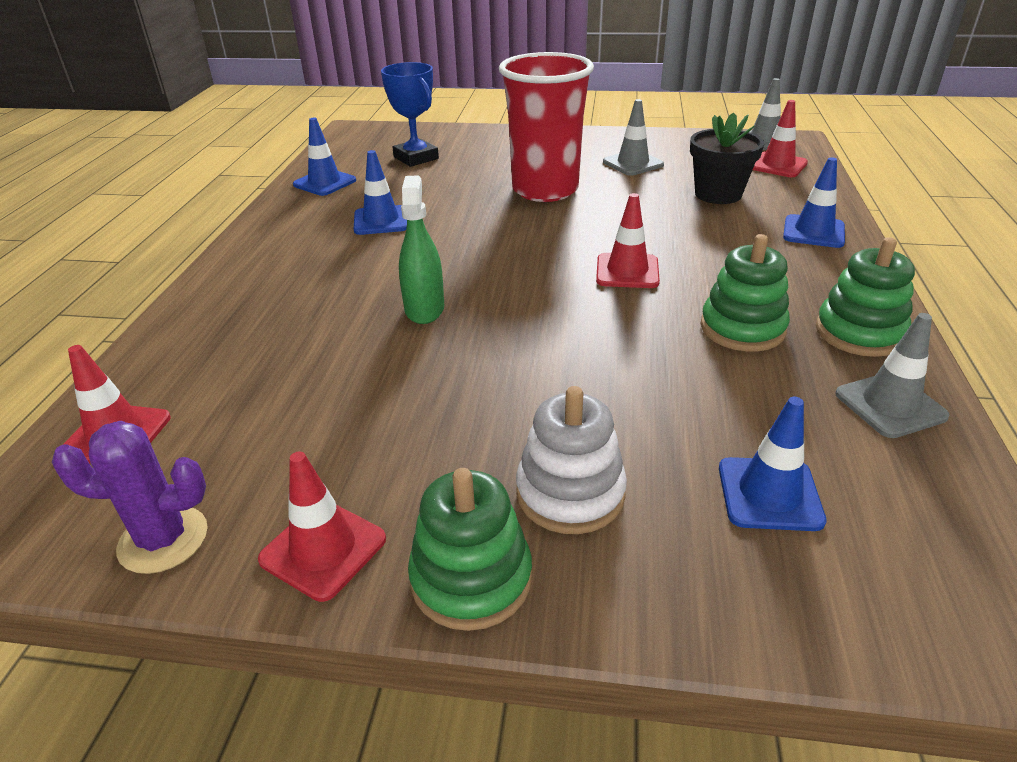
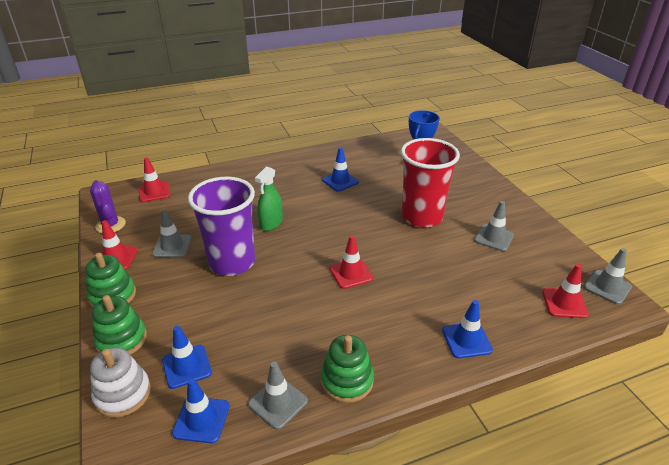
camera: 60 degrees right, 0 degrees up
(325, 183) = (364, 151): blue traffic cone -> blue traffic cone (201, 419)
(370, 445) = (172, 246): none -> grey traffic cone
(424, 309) = (271, 223): green spray bottle -> green spray bottle turned 150 degrees clockwise
(501, 376) = (232, 263): none -> purple cup
(570, 493) = (165, 306): white stacking toy -> white stacking toy (123, 394)
(718, 194) = (483, 285): black flower pot -> none
(742, 328) = (320, 330): green stacking toy -> green stacking toy (121, 339)

